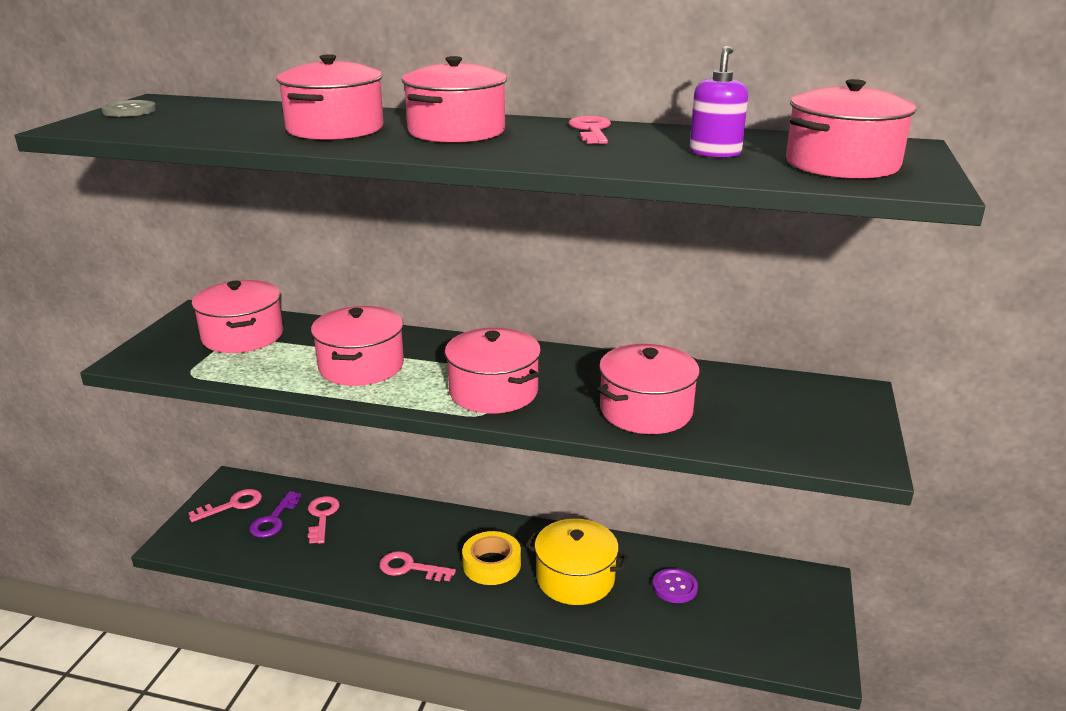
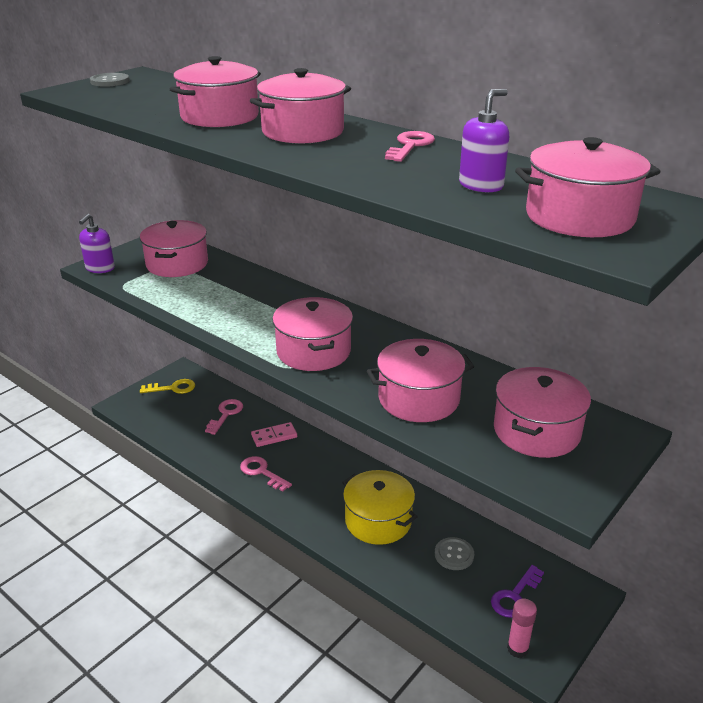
camera: 25 degrees right, 5 degrees up
(140, 360) = (100, 268): none -> purple soap dispenser
(232, 505) = (173, 388): pink key -> yellow key
(273, 520) = (192, 407): purple key -> purple key (515, 596)
(361, 366) = (236, 307): pink pot -> pink pot (536, 431)
(398, 524) = (274, 436): none -> pink domino
(491, 564) = (322, 489): yellow tape -> none
(674, 587) = (454, 555): purple button -> grey button
(796, 657) = (517, 649): none -> pink glue stick

